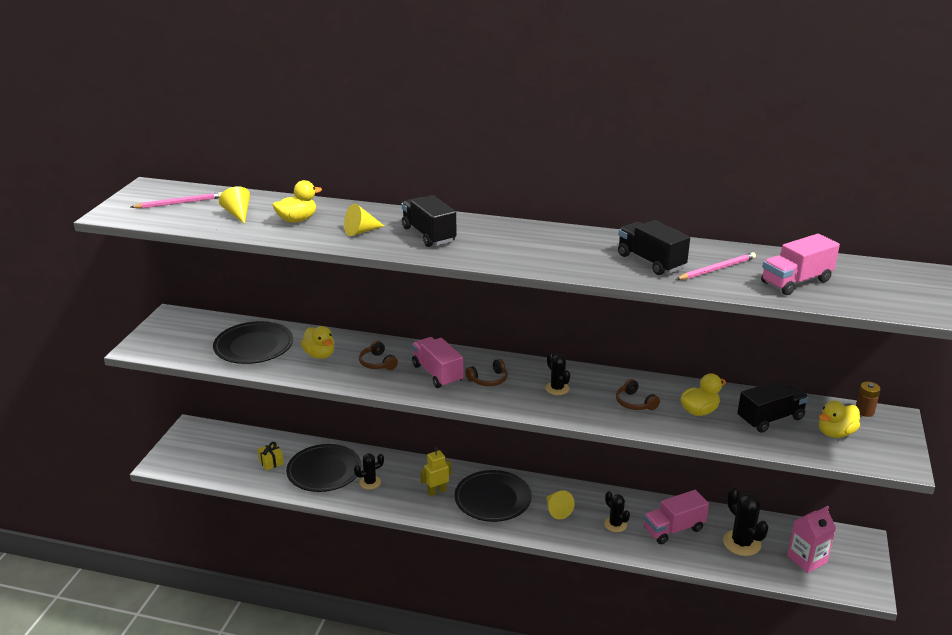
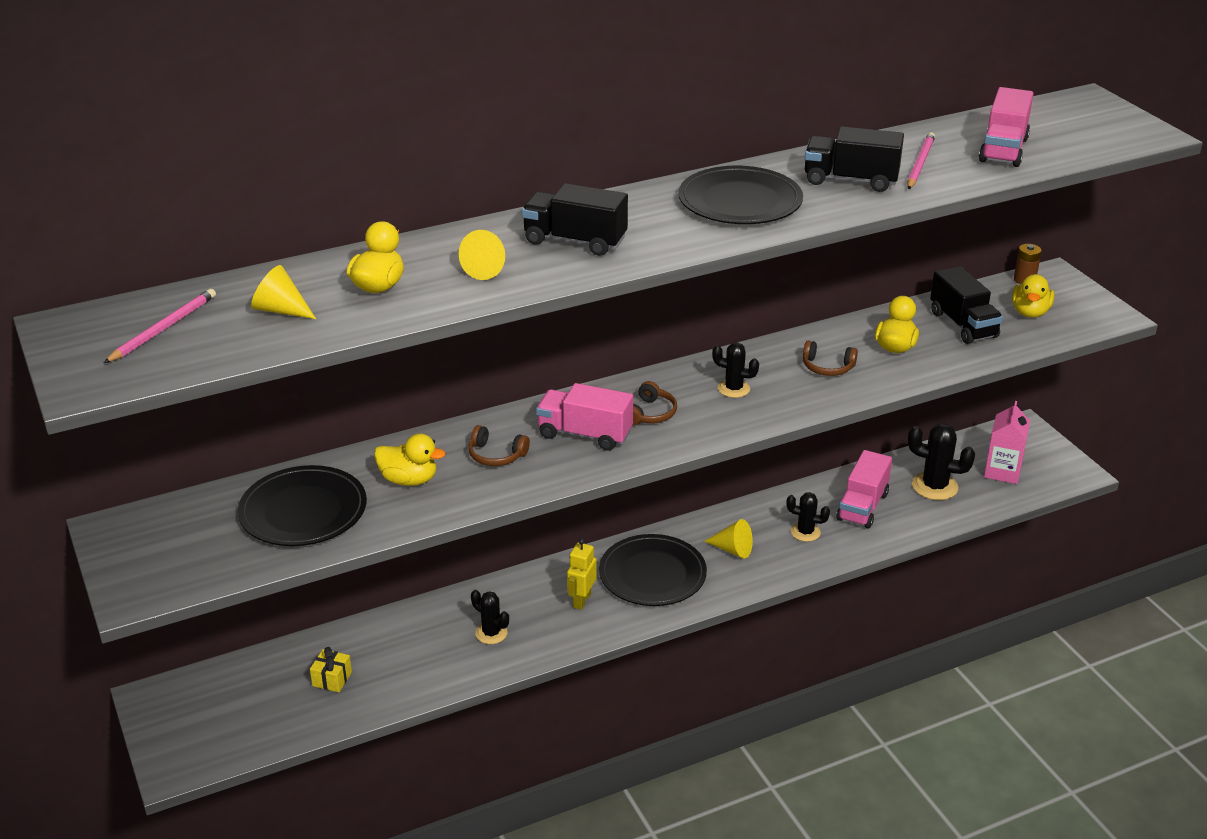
camera: 40 degrees left, 5 degrees up
(324, 471) = (416, 651): black plate -> black plate (740, 201)
(370, 482) = (491, 633): black cactus -> black cactus turned 75 degrees counterclockwise
(770, 419) = (963, 325): black truck -> black truck turned 135 degrees clockwise

